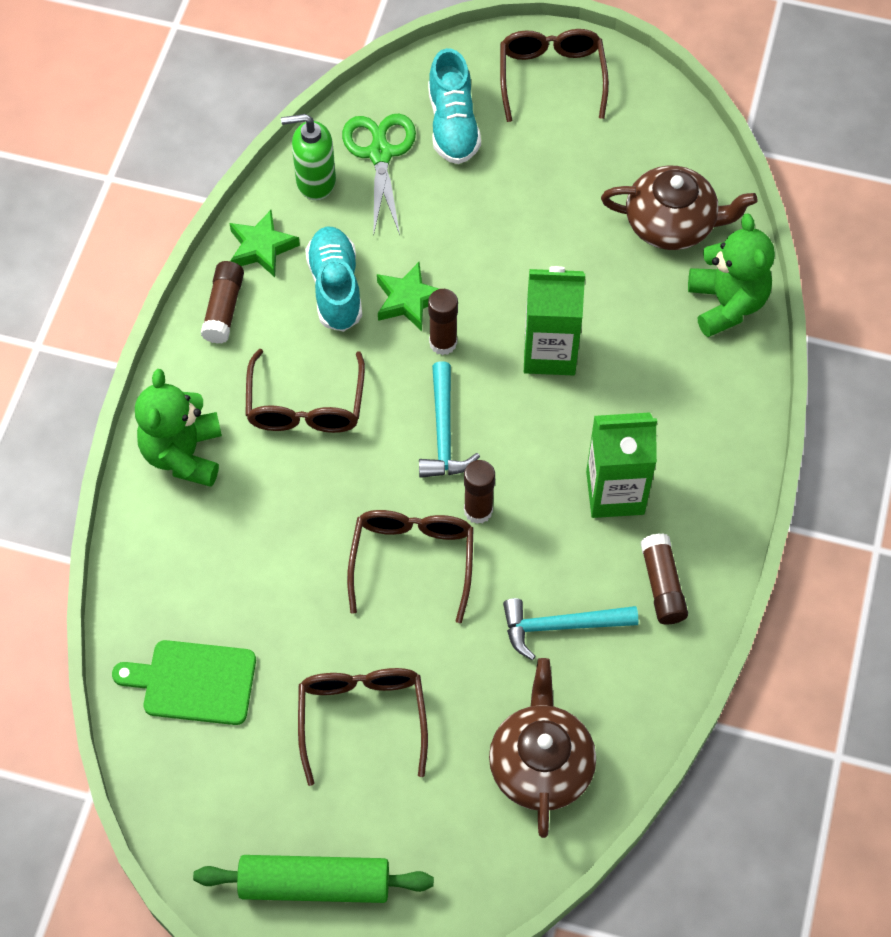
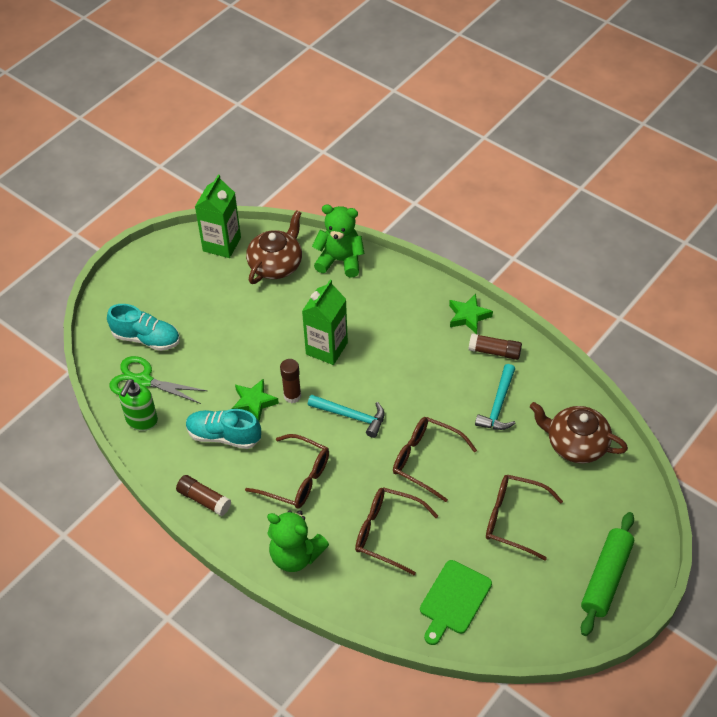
camera: 65 degrees left, 10 degrees down
(262, 247) = (172, 464): green star -> green star (468, 316)
(478, 510) = (409, 418): brown glue stick -> none
(551, 78) = (145, 281): brown glasses -> brown glasses (388, 533)
(615, 492) = (429, 351): green carton -> green carton (222, 244)

